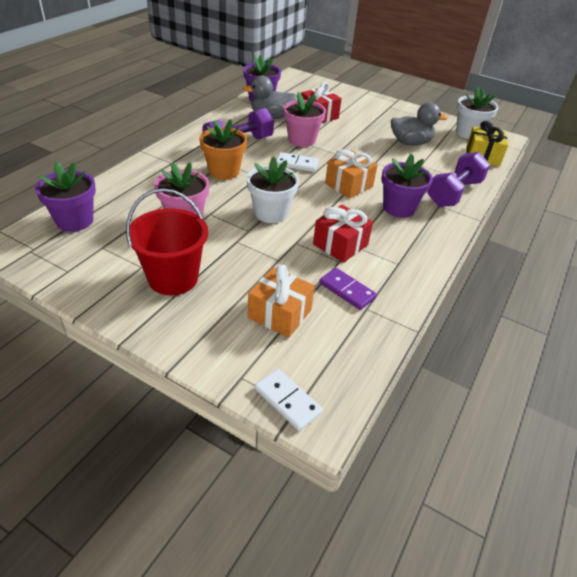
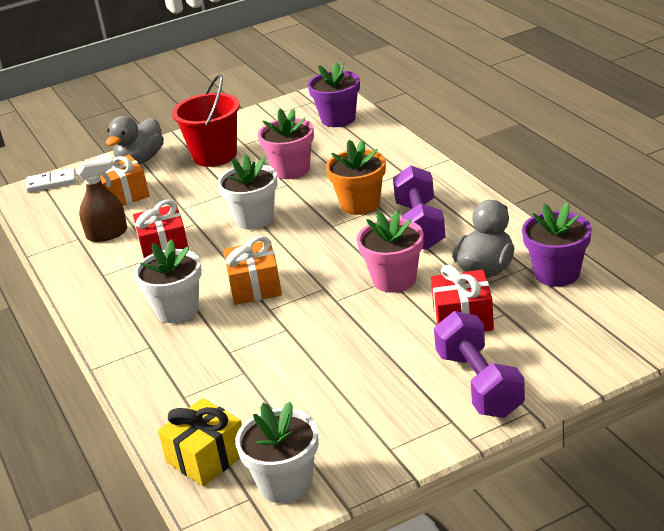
camera: 130 degrees right, 10 degrees down
(296, 164) = (335, 259): white domino -> none
(347, 290) = (107, 234): purple domino -> brown spray bottle
(399, 208) = (177, 310): purple flower pot -> white flower pot
(410, 143) = (308, 388): grey duck -> grey duck (140, 160)
(454, 193) = (157, 372): purple dumbbell -> purple dumbbell (479, 384)

